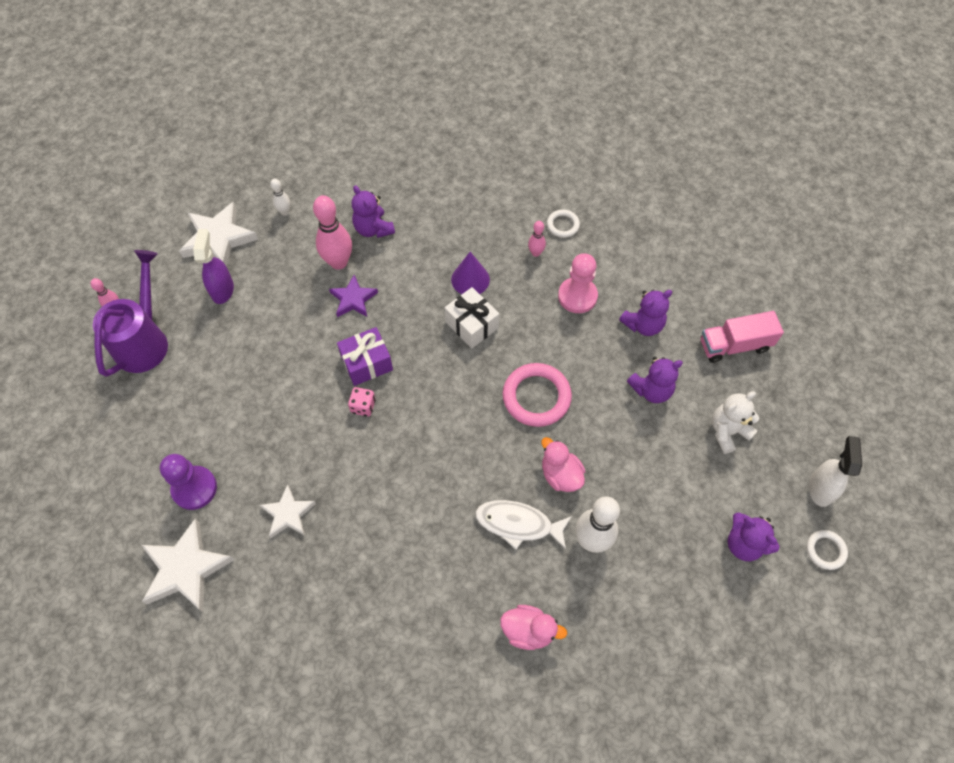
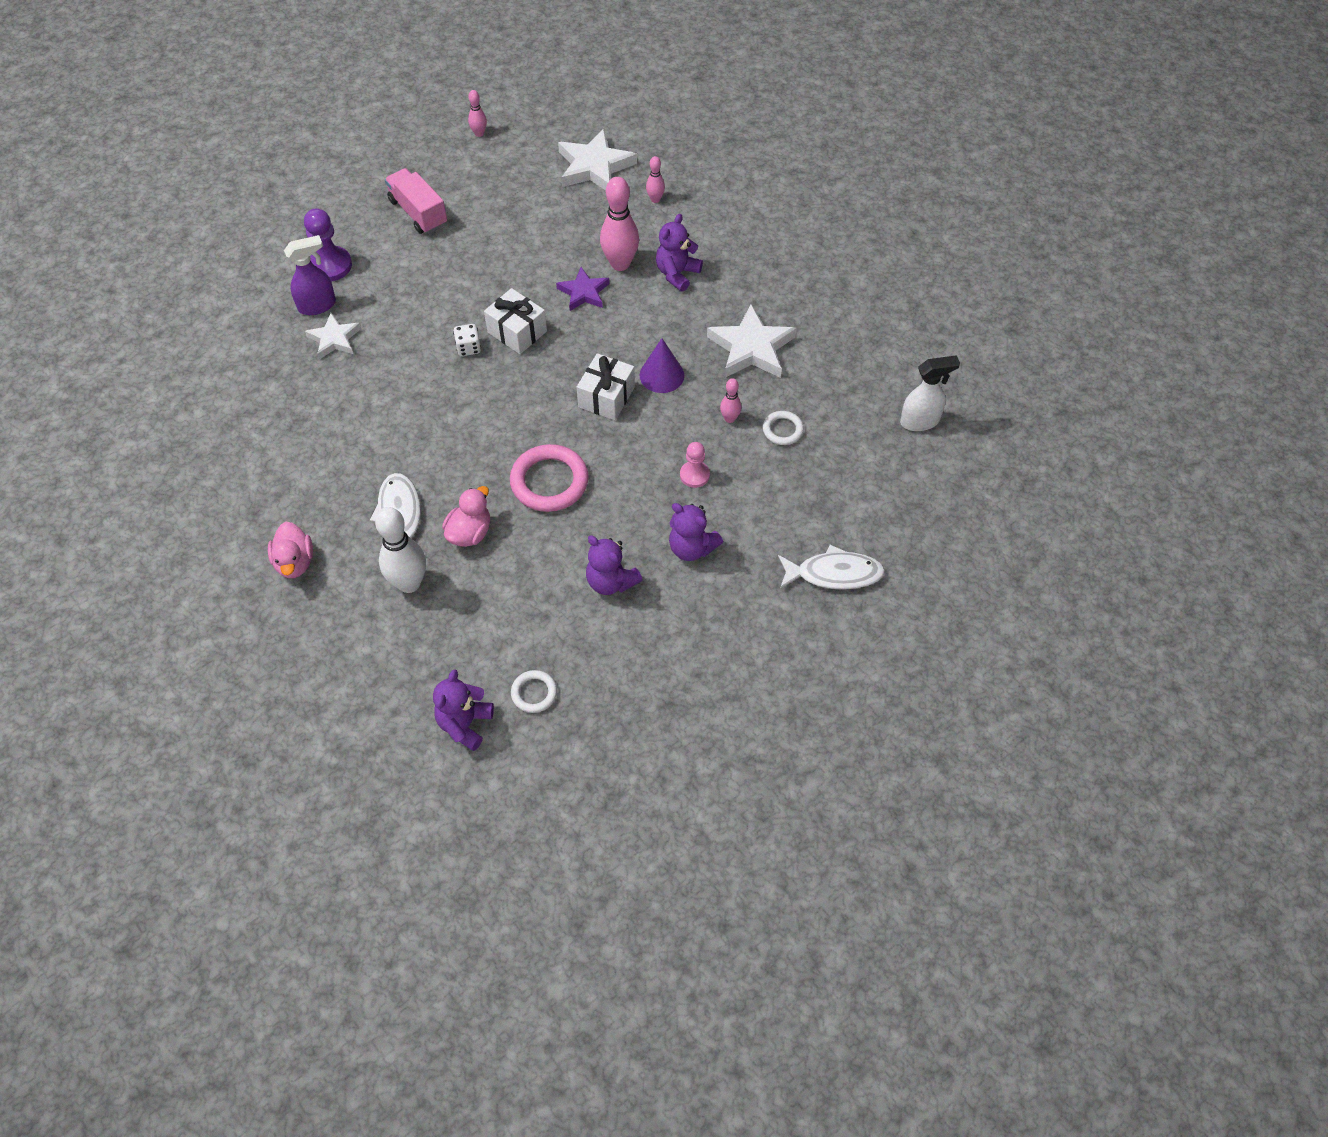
camera: 65 degrees right, 5 degrees down
(145, 341) = (457, 167): purple watering can -> none
(186, 568) = (255, 293): white star -> white star (751, 348)
(222, 289) = (540, 194): purple spray bottle -> purple spray bottle (318, 305)
(285, 212) = (655, 199): white bowling pin -> pink bowling pin
(363, 406) = (468, 348): pink dice -> white dice
(367, 363) = (517, 331): purple gift -> white gift
(577, 296) = (694, 475): pink pawn -> pink pawn, size x0.63
(702, 248) = (834, 574): none -> white fish
(727, 431) = (595, 670): white teddy bear -> none
(734, 345) = (713, 645): pink truck -> pink truck (418, 212)
(820, 488) = (567, 784): white spray bottle -> white spray bottle (920, 421)
(825, 550) = (491, 808): white ring -> white ring (534, 693)

